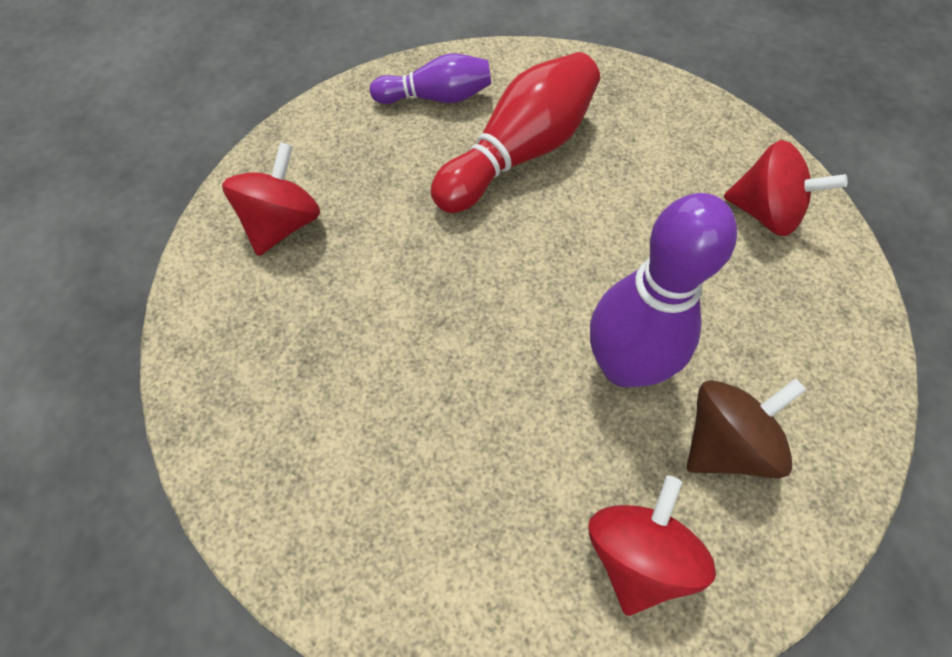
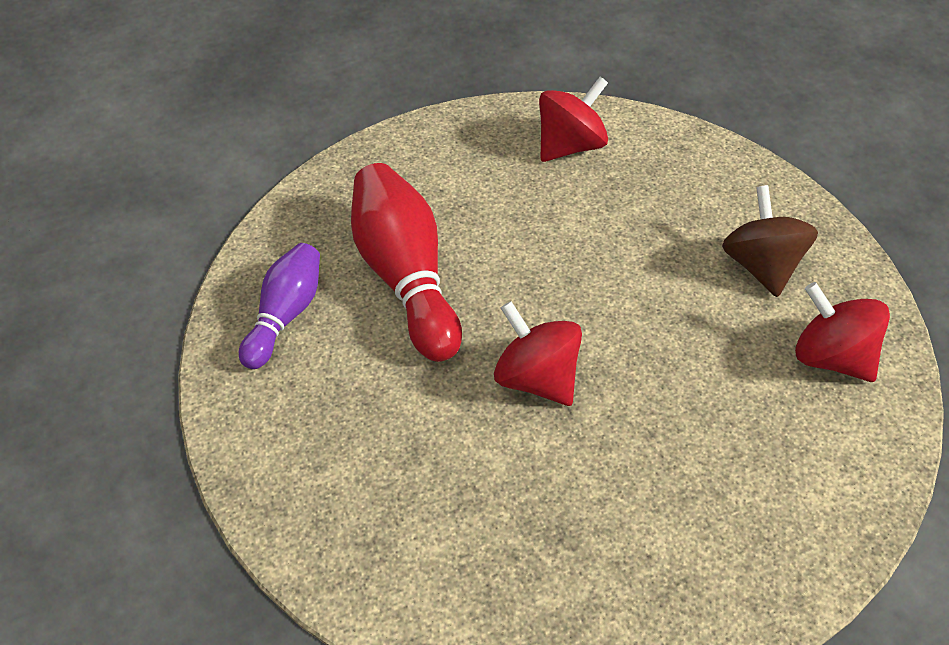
camera: 65 degrees left, 10 degrees down
(283, 224) = (376, 511): red spinning top -> red spinning top (536, 378)
(624, 366) = (672, 297): purple bowling pin -> none

